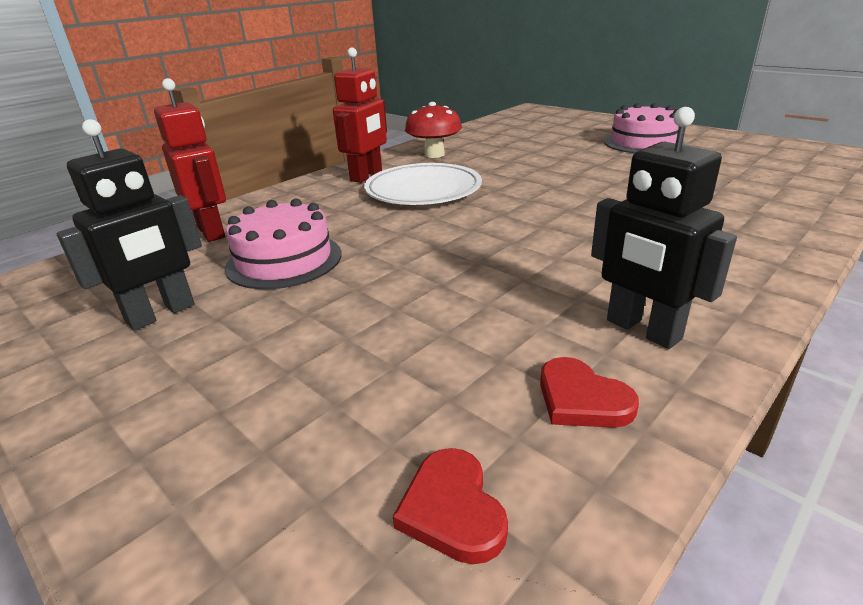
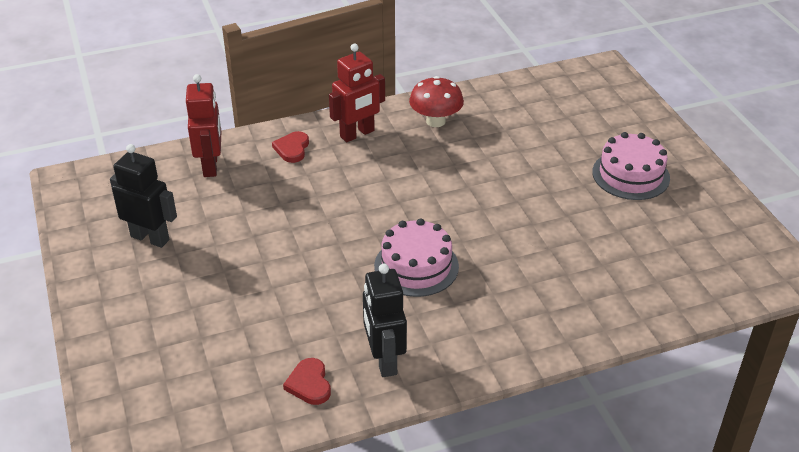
camera: 25 degrees right, 10 degrees up
(161, 314) = (150, 238): black robot -> black robot turned 135 degrees counterclockwise
(284, 260) = (238, 217): pink cake -> pink cake (416, 266)
(423, 190) = (383, 172): white plate -> none
(452, 509) = (211, 405): red heart -> red heart (292, 149)

